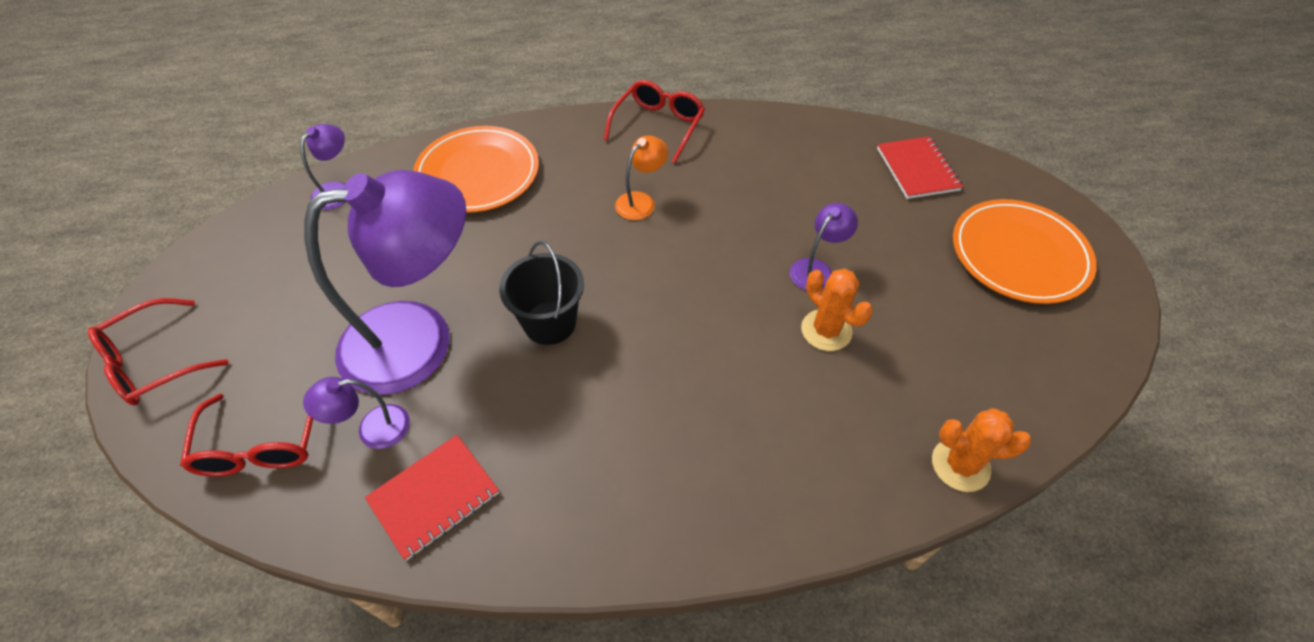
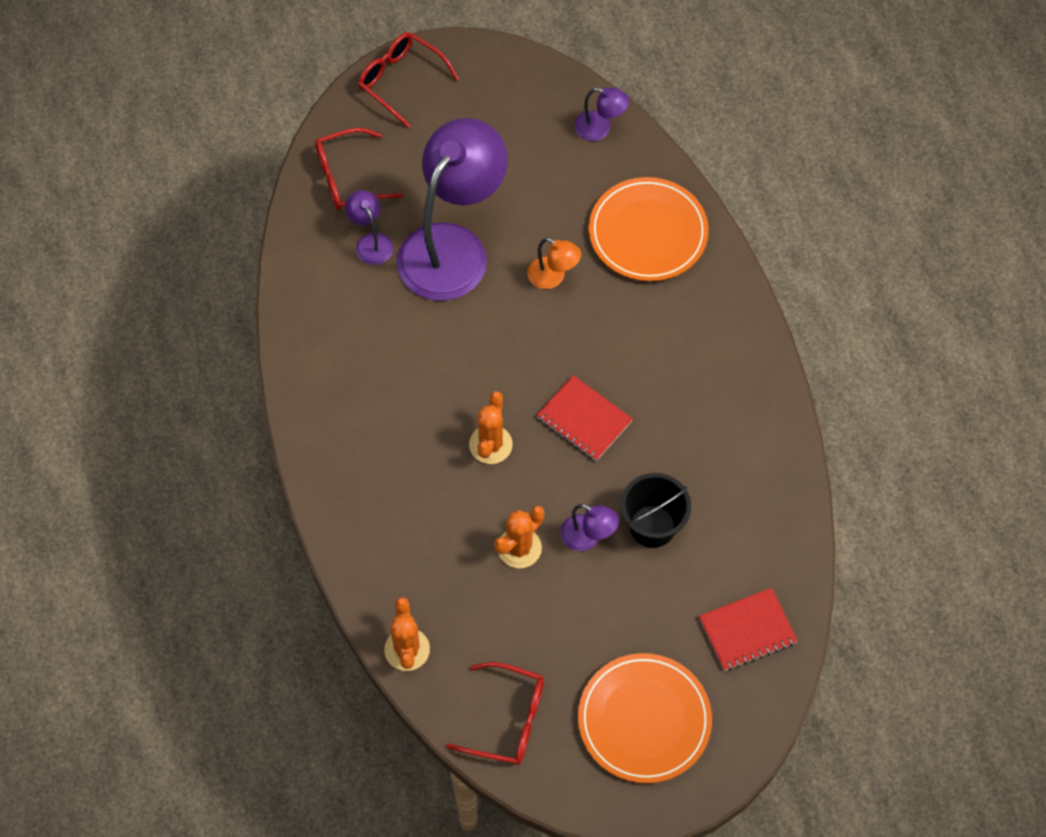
camera: 80 degrees right, 10 degrees up
(420, 340) = (452, 246): purple lamp -> purple lamp turned 120 degrees counterclockwise
(434, 497) = (326, 298): red notebook -> red notebook (584, 419)
(550, 323) = (487, 334): black bucket -> black bucket (652, 526)
(641, 201) = (642, 378): orange lamp -> orange lamp (553, 277)
(658, 126) = (755, 376): red glasses -> red glasses (507, 720)
(693, 339) = (490, 444): none -> orange cactus

